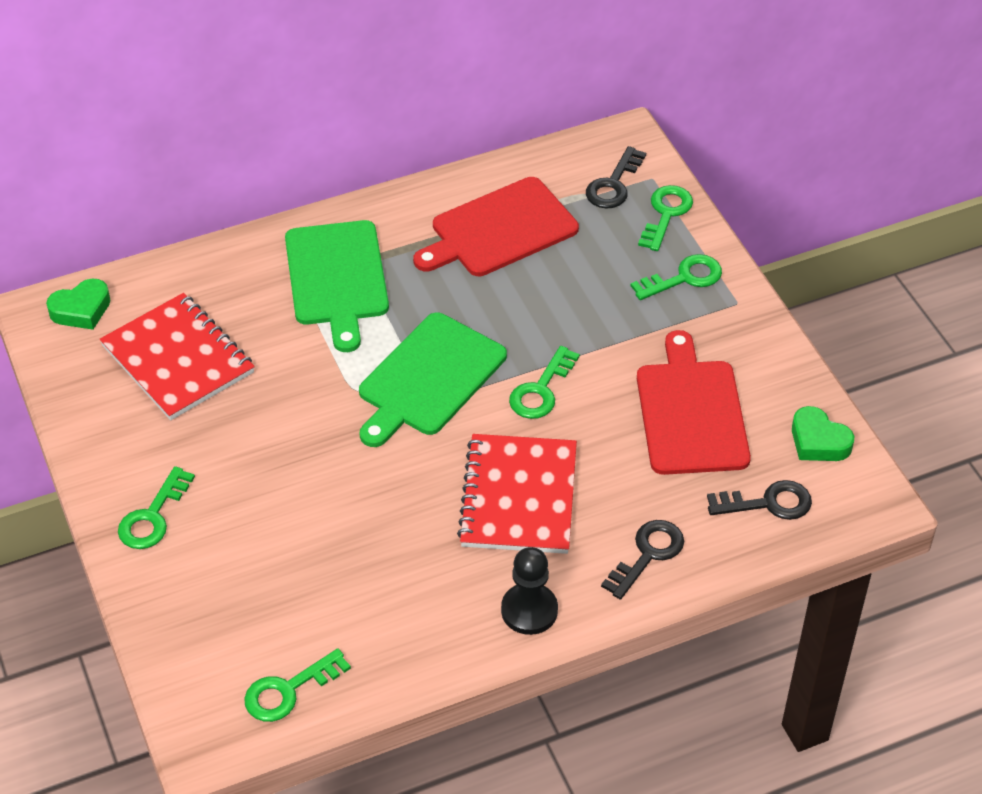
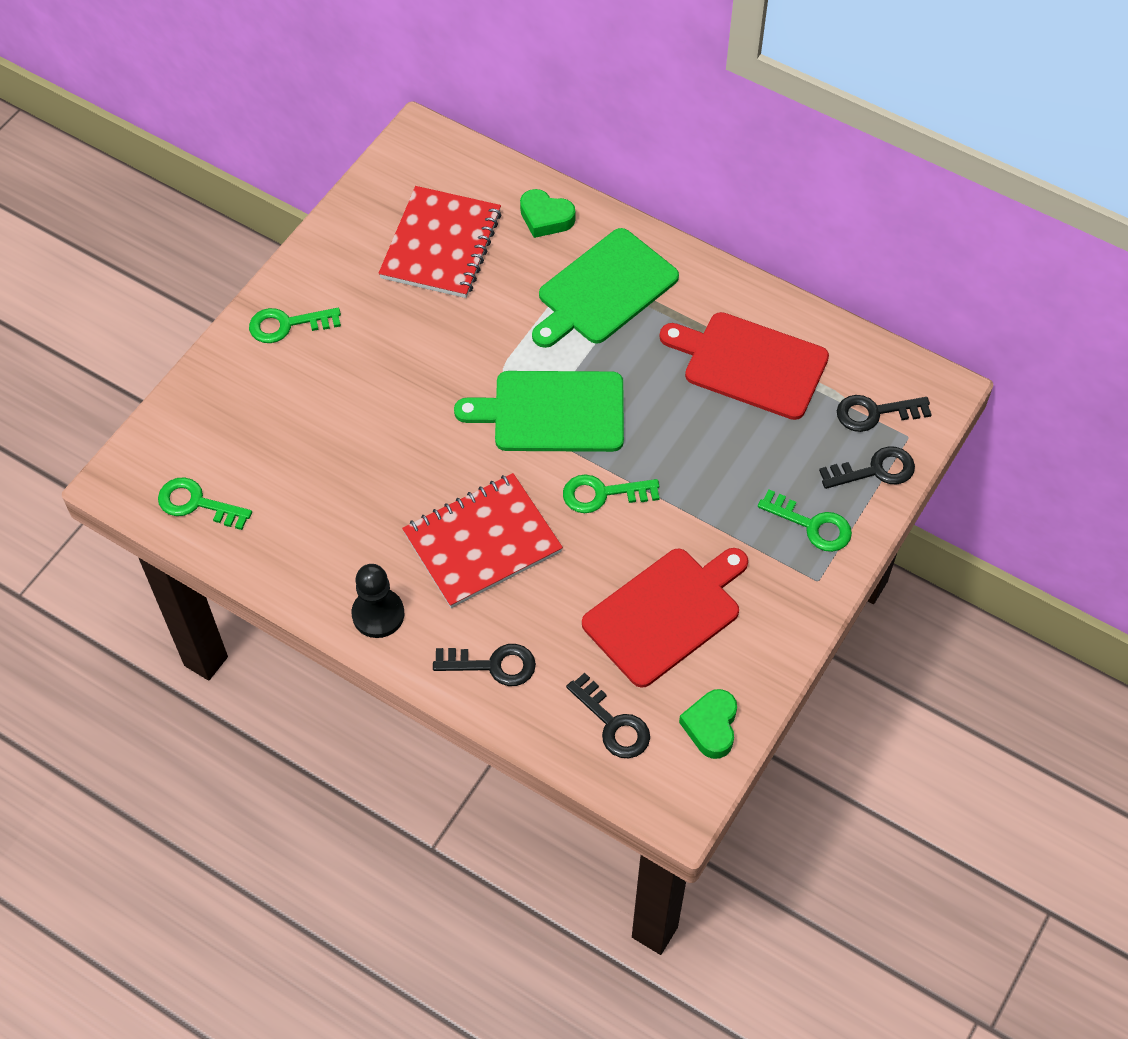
camera: 55 degrees right, 10 degrees up
(81, 310) = (440, 158): green heart -> green heart (545, 218)
(666, 214) = (875, 470): green key -> black key

